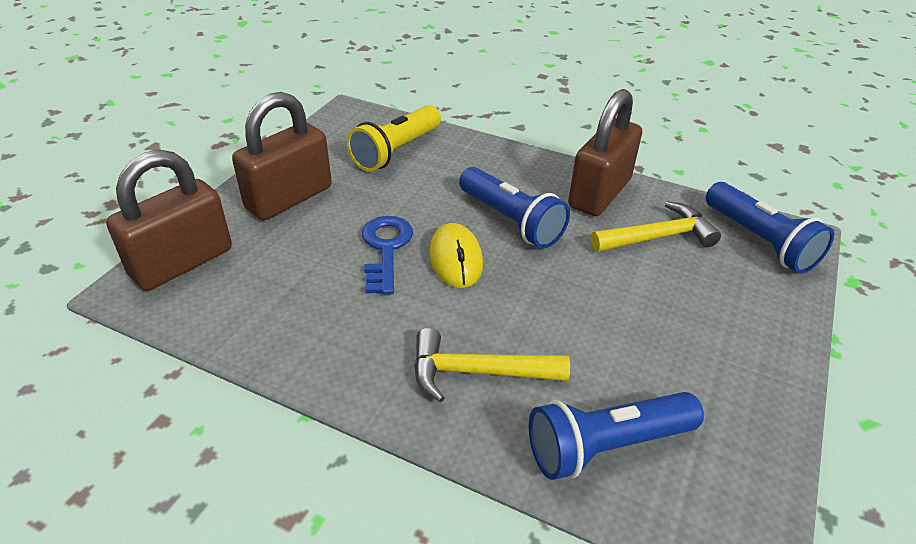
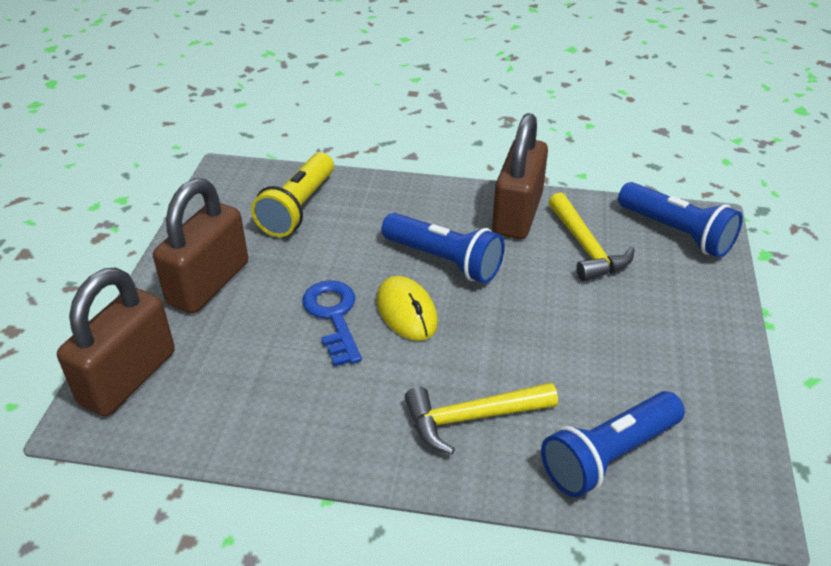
camera: 15 degrees left, 0 degrees up
(658, 237) = (586, 248): yellow hammer -> yellow hammer turned 105 degrees clockwise

